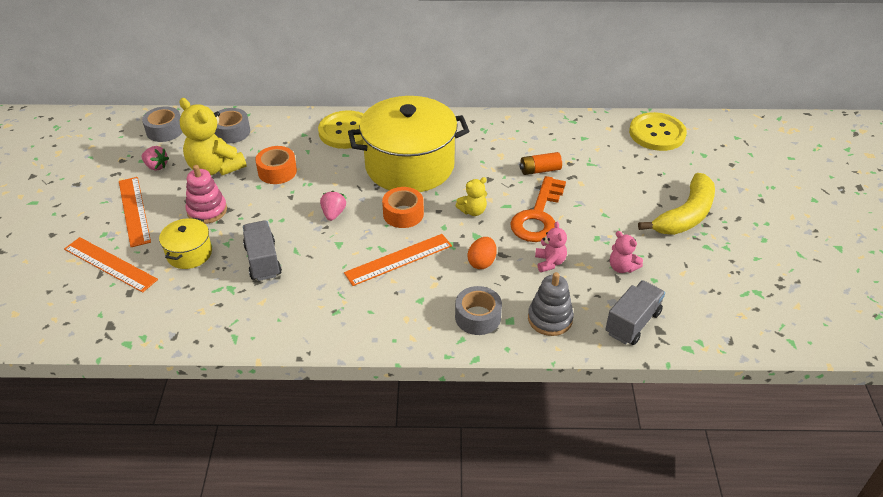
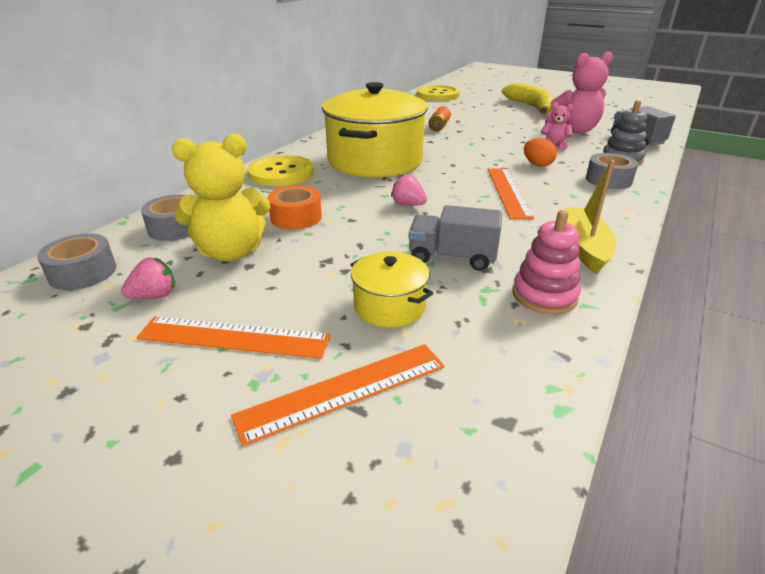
camera: 60 degrees left, 10 degrees down
(207, 211) = (312, 275): pink stacking toy -> pink stacking toy (544, 295)
(319, 323) = (584, 247): none -> yellow boat
(403, 214) = (442, 177): orange tape -> none
(473, 211) = (466, 154): yellow teddy bear -> none
(538, 216) = (494, 138): orange key -> none
(622, 267) = (574, 130): pink teddy bear -> pink teddy bear, size x1.94

